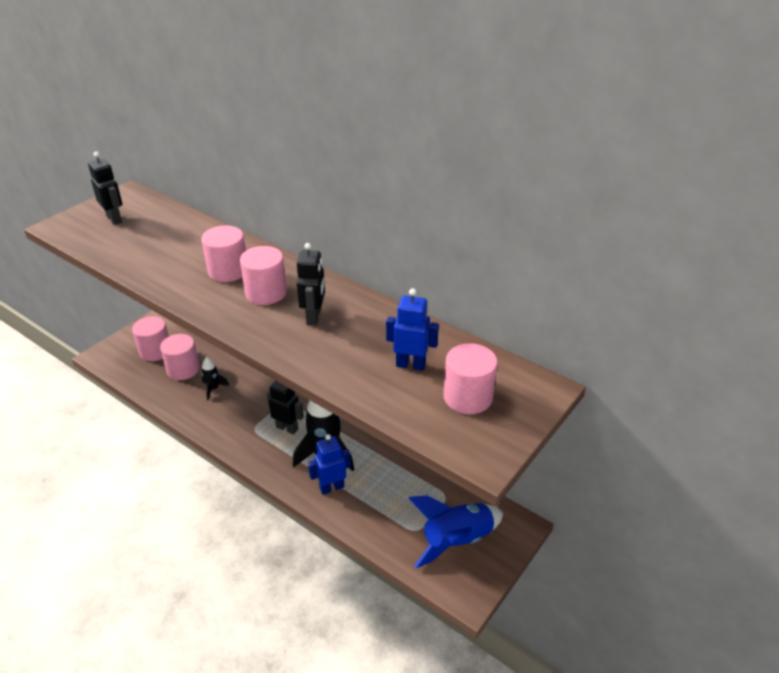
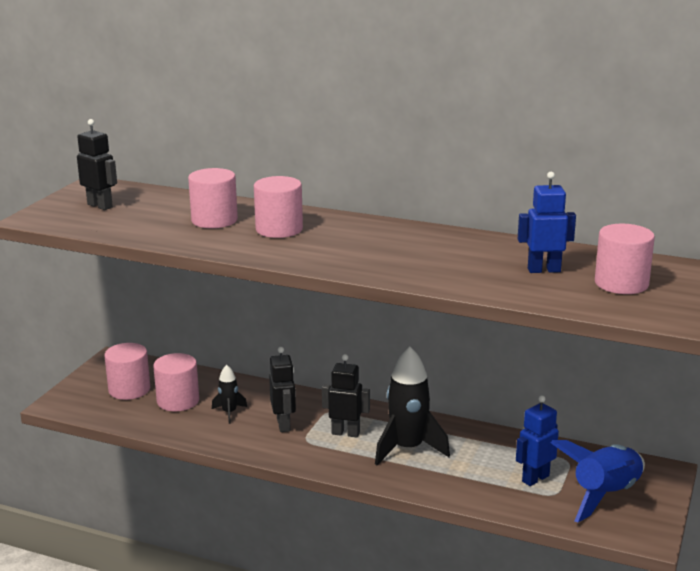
camera: 15 degrees left, 15 degrees down
(266, 293) = (339, 240): pink cylinder -> pink cylinder (214, 220)
(314, 317) = (409, 250): black robot -> black robot (284, 425)
(331, 487) = (434, 475): blue robot -> blue robot (535, 478)

